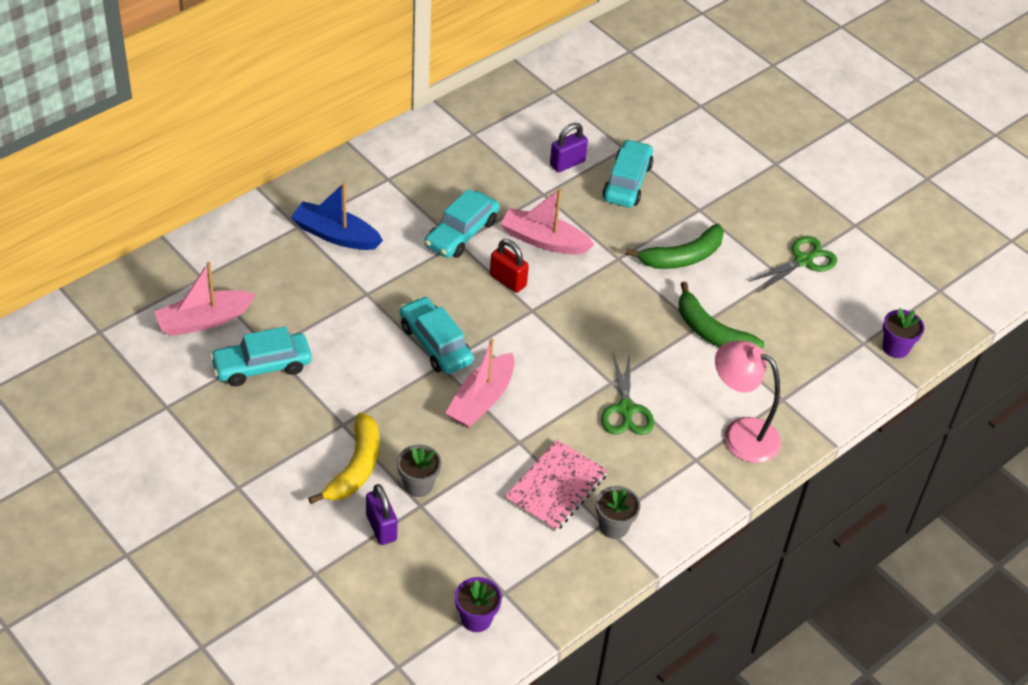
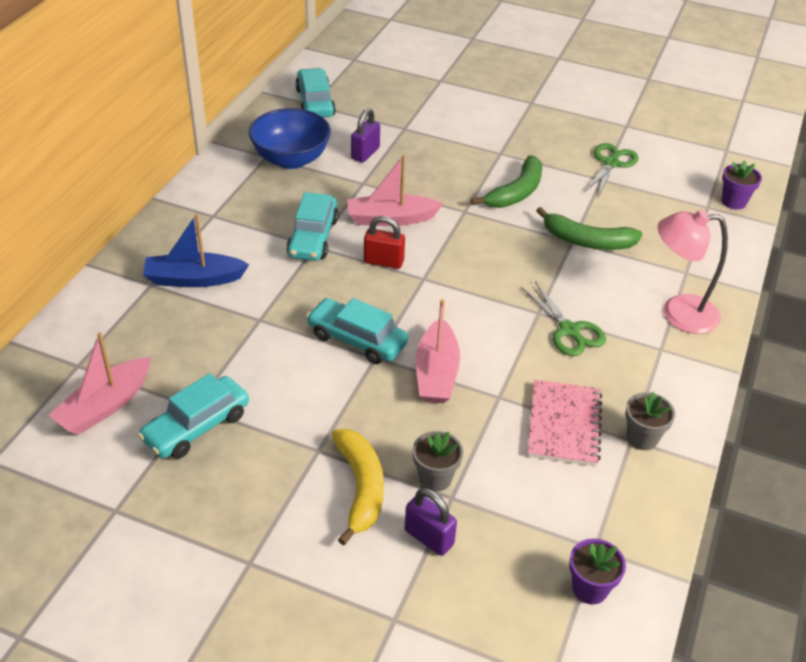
camera: 25 degrees left, 5 degrees down
(493, 145) = (291, 159): none -> blue bowl
(627, 182) = (426, 152): turquoise car -> turquoise car (315, 102)

